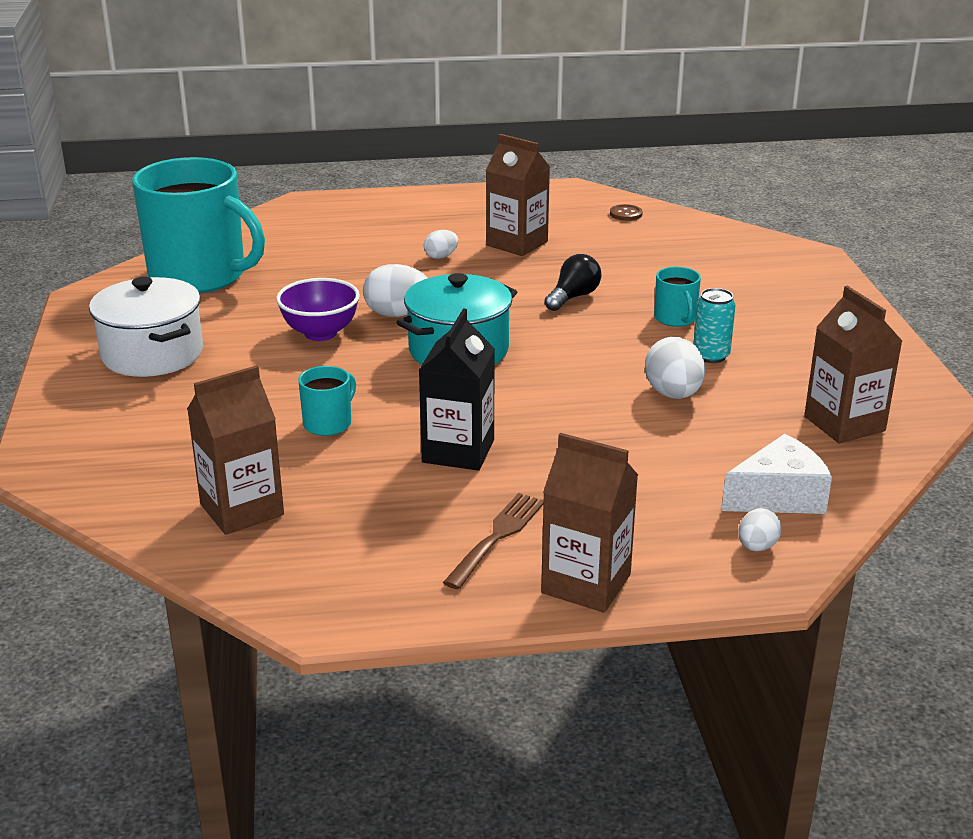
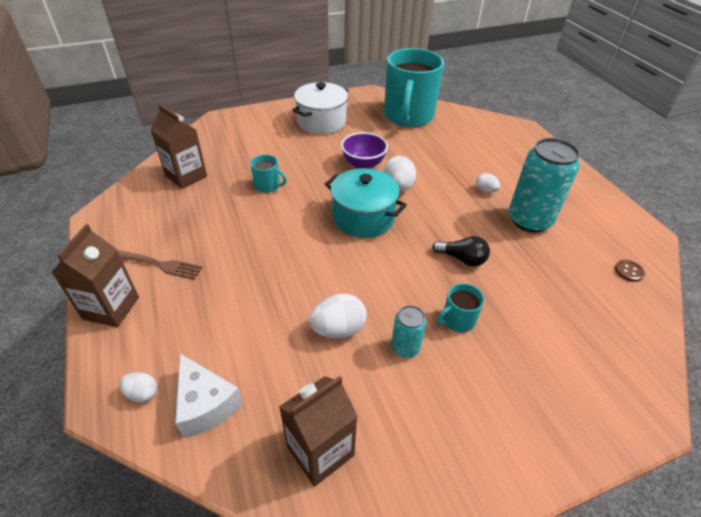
camera: 75 degrees right, 15 degrees up
(458, 451) = (246, 236): black carton -> none
(517, 243) = (529, 220): brown carton -> turquoise can

